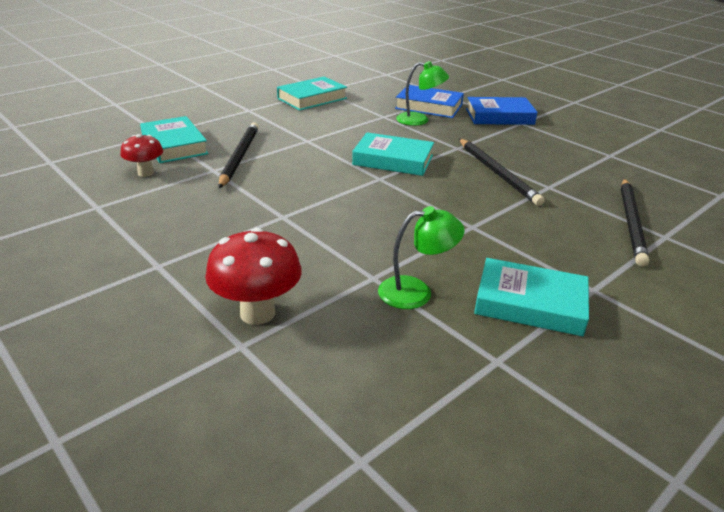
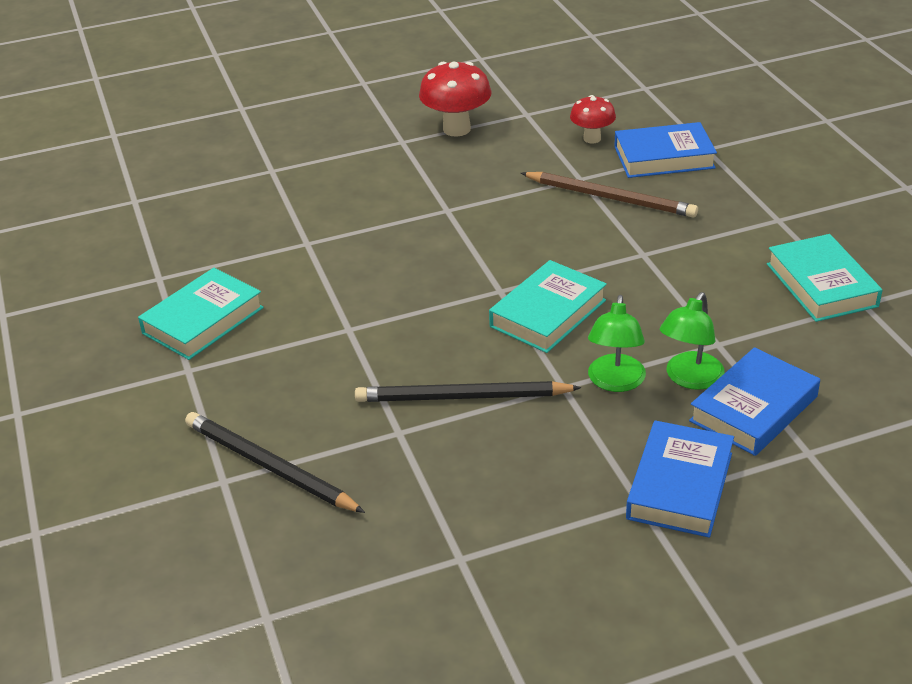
camera: 115 degrees right, 5 degrees up
(174, 145) = (664, 157): turquoise book -> blue book
(239, 157) = (610, 198): black pencil -> brown pencil
(257, 313) = (303, 180): red mushroom -> red mushroom (456, 129)
(416, 292) = (269, 261): green lamp -> green lamp (615, 382)

